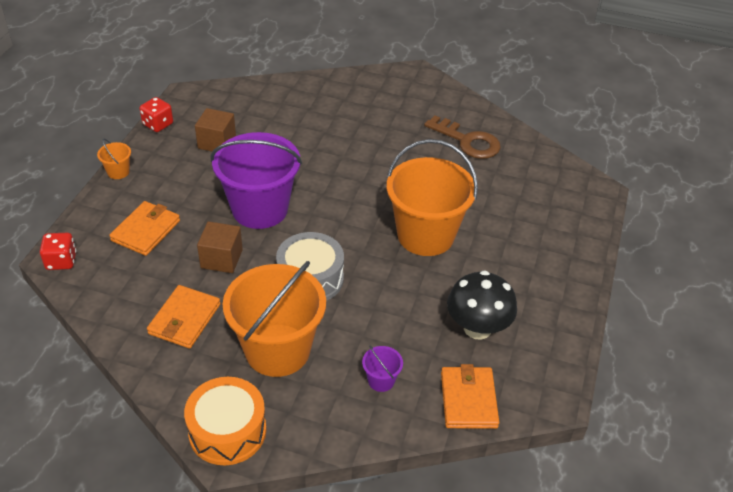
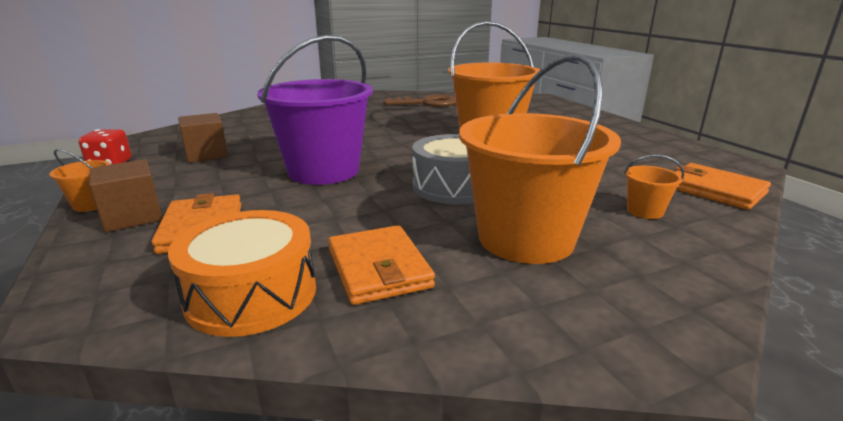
camera: 40 degrees left, 20 degrees down
(61, 261) = (80, 307): red dice -> none
(221, 259) = (340, 210): brown cube -> brown cube (133, 217)
(227, 431) = (629, 332): orange drum -> orange drum (252, 294)
(381, 380) = (645, 211): purple bucket -> orange bucket
(477, 328) = (624, 159): black mushroom -> none

